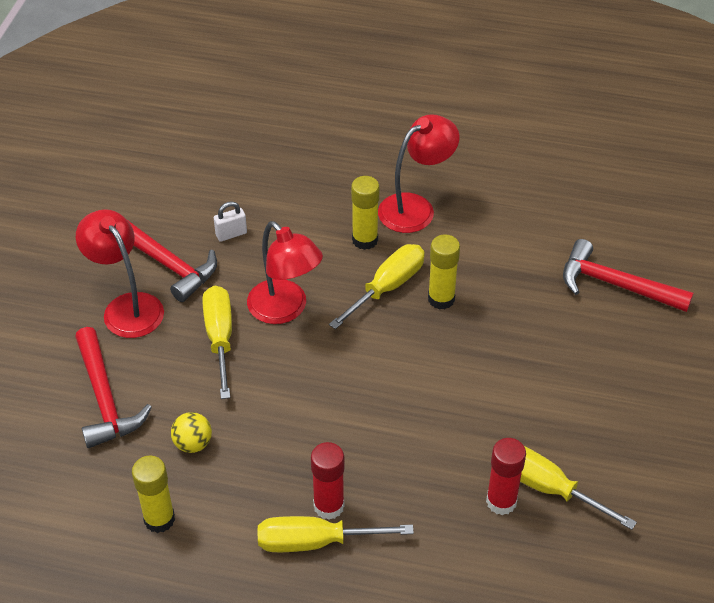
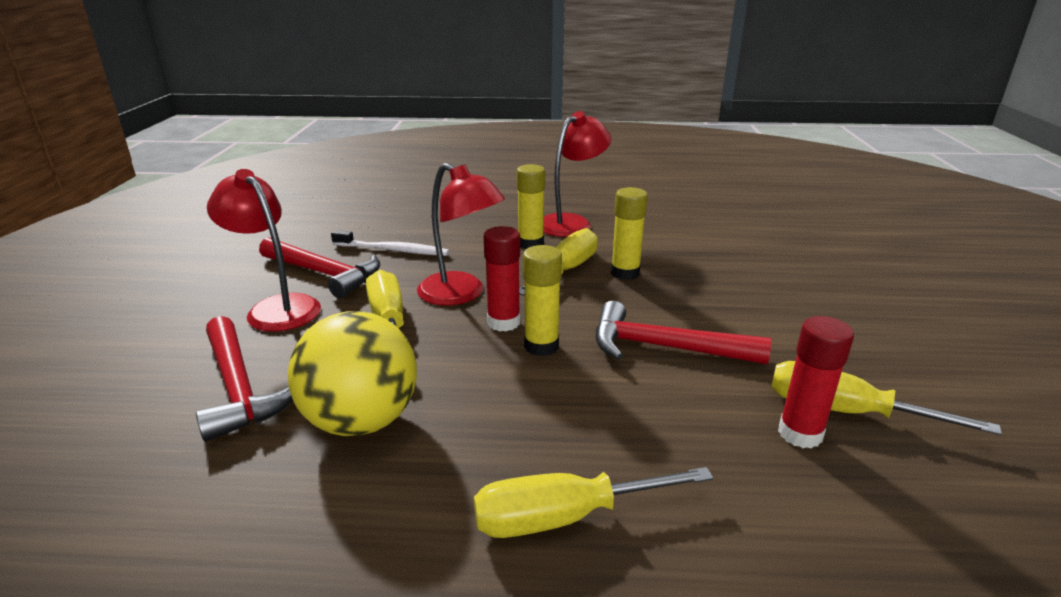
camera: 10 degrees left, 20 degrees down
(159, 519) = (311, 520): yellow glue stick -> yellow glue stick (541, 346)
(193, 444) = (361, 421): yellow ball -> yellow ball, size x2.13
(231, 234) = (393, 250): white padlock -> white toothbrush
(329, 506) = (570, 468): red glue stick -> red glue stick (503, 322)
(615, 285) = (788, 251): red hammer -> red hammer (664, 347)

